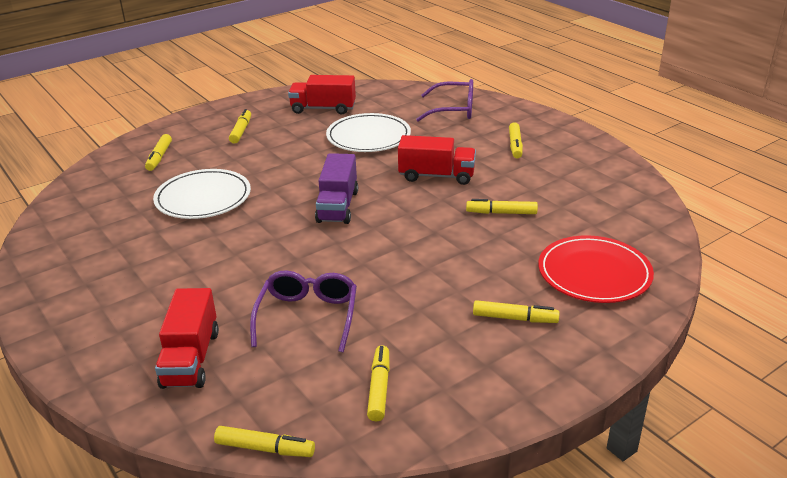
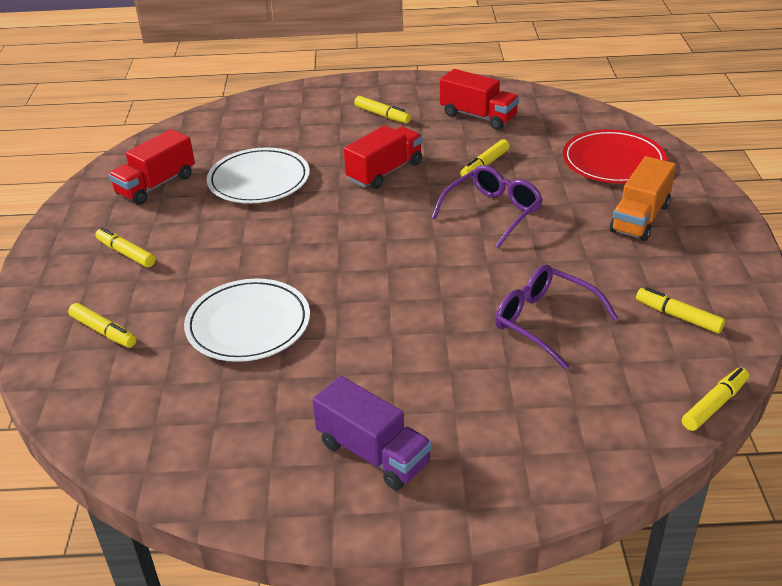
camera: 55 degrees left, 5 degrees up
(191, 358) = (550, 415): red truck -> red truck (478, 116)
(338, 206) = (373, 243): purple truck -> purple truck (373, 453)
(453, 110) = (273, 118): purple glasses -> purple glasses (492, 213)
(515, 318) = (640, 218): yellow marker -> orange truck

